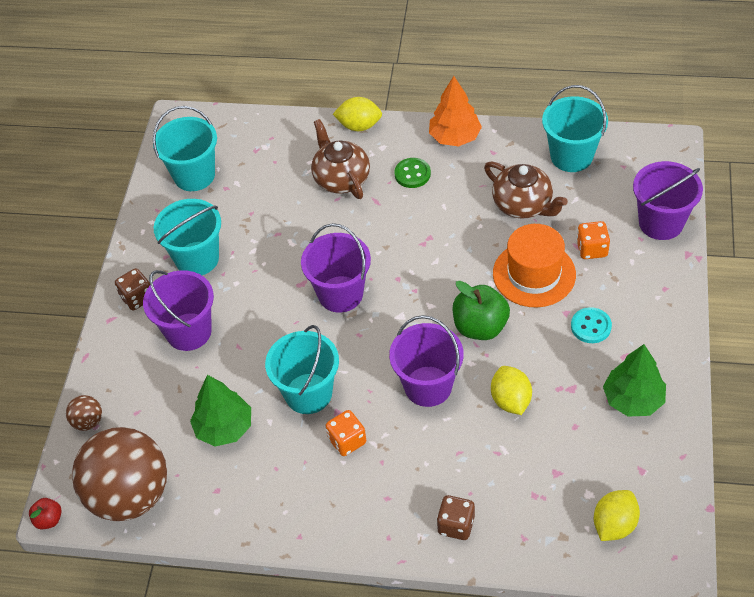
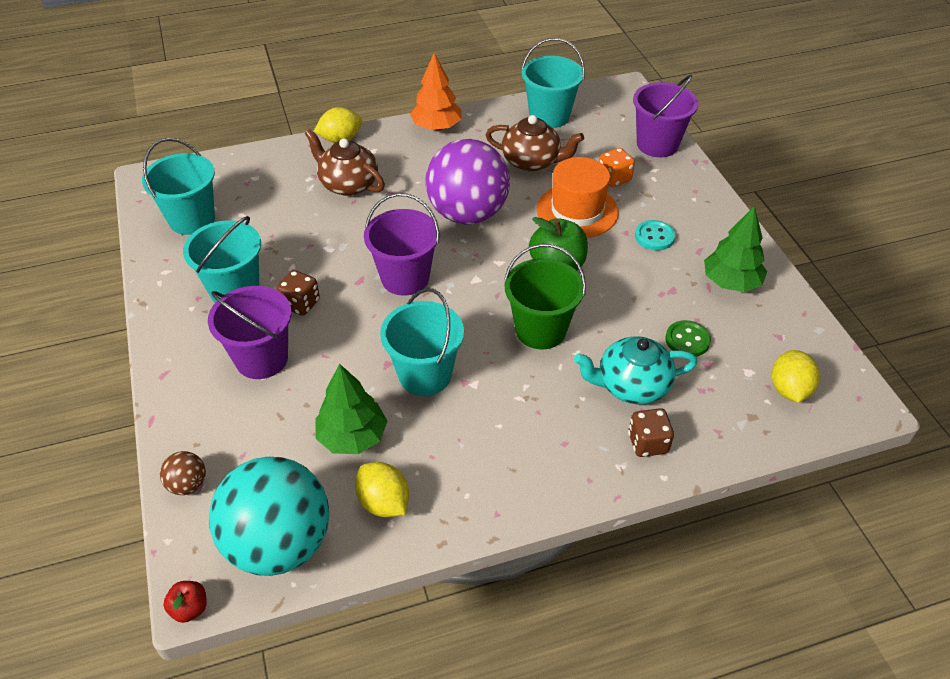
camera: 30 degrees left, 5 degrees down
(130, 495) = (279, 543): brown ball -> turquoise ball
(137, 298) = (185, 345): brown dice -> brown dice (300, 304)
(347, 441) = (491, 405): orange dice -> none
(412, 174) = (415, 164): green button -> green button (687, 340)
(428, 386) = (540, 330): purple bucket -> green bucket
(430, 245) = (467, 214): none -> purple ball
(474, 468) = (631, 386): none -> turquoise teapot
(510, 400) = (625, 317): yellow lemon -> yellow lemon (384, 502)

